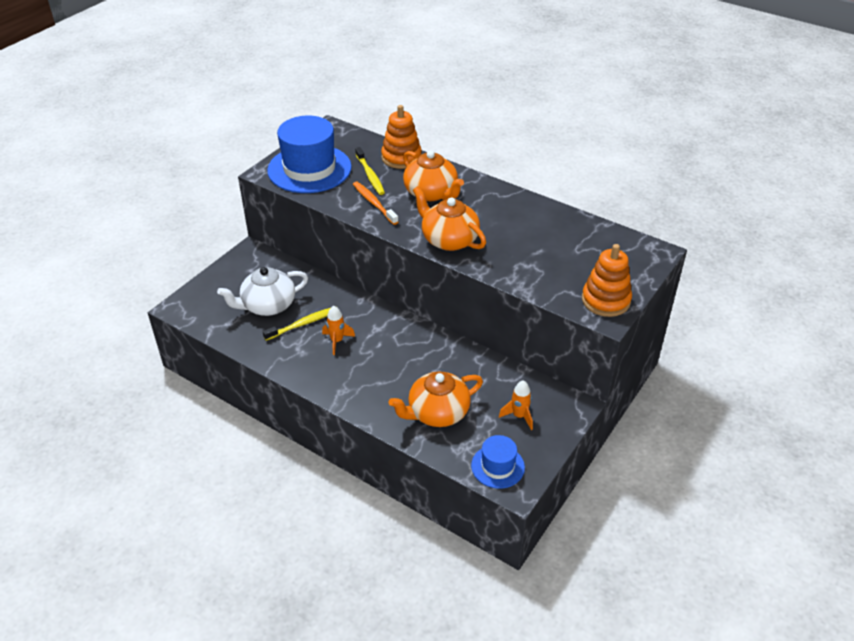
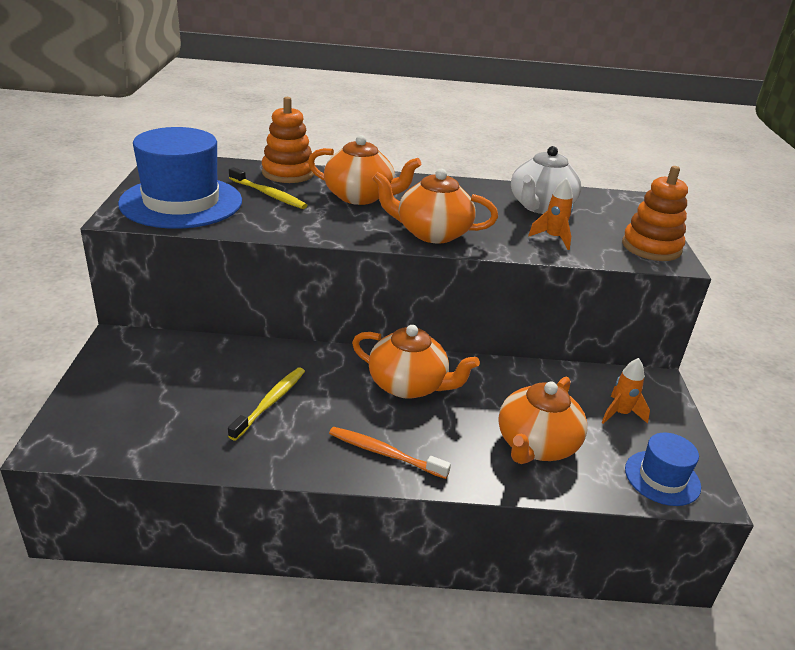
camera: 35 degrees left, 10 degrees down
(267, 305) = (199, 396): white teapot -> white teapot (540, 206)
(337, 341) = (335, 408): orange rocket -> orange rocket (553, 238)
(374, 203) = (303, 218): orange toothbrush -> orange toothbrush (384, 453)
(395, 343) = (409, 385): none -> orange teapot

